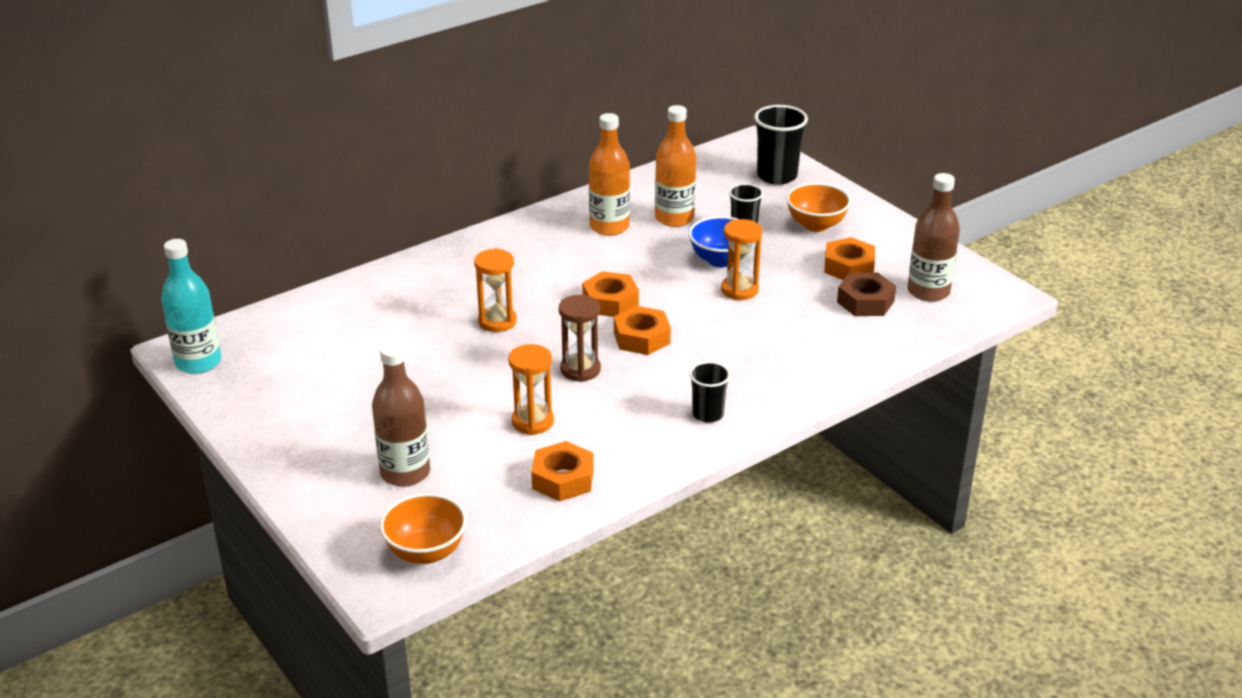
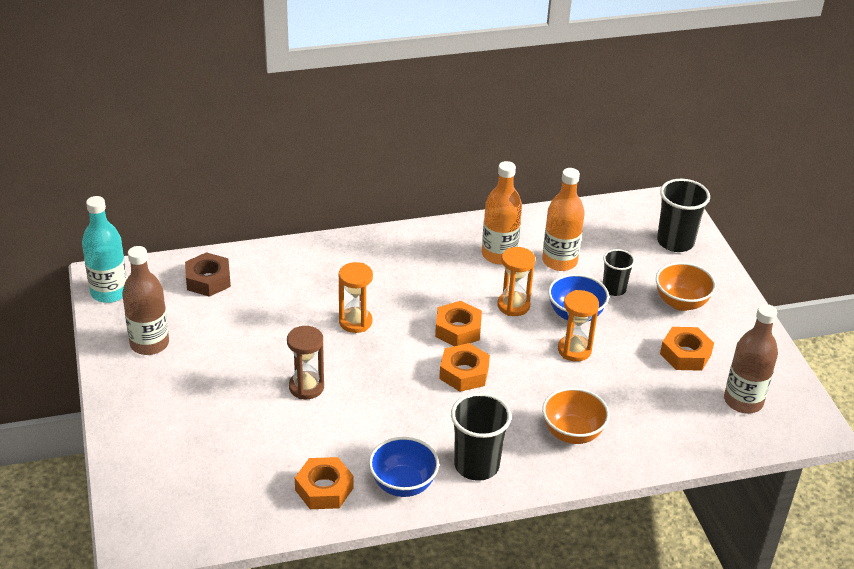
camera: 20 degrees right, 5 degrees up
(405, 473) = (206, 443): brown bottle -> brown bottle (149, 344)
(426, 552) = (183, 521): orange bowl -> orange bowl (572, 433)
(532, 422) = (330, 427): orange hourglass -> orange hourglass (513, 305)
(580, 369) = (396, 389): brown hourglass -> brown hourglass (306, 387)
(643, 452) = (403, 484): none -> blue bowl
(708, 414) = (476, 465): black cup -> black cup, size x1.63
(865, 302) = (679, 394): brown nut -> brown nut (208, 280)

